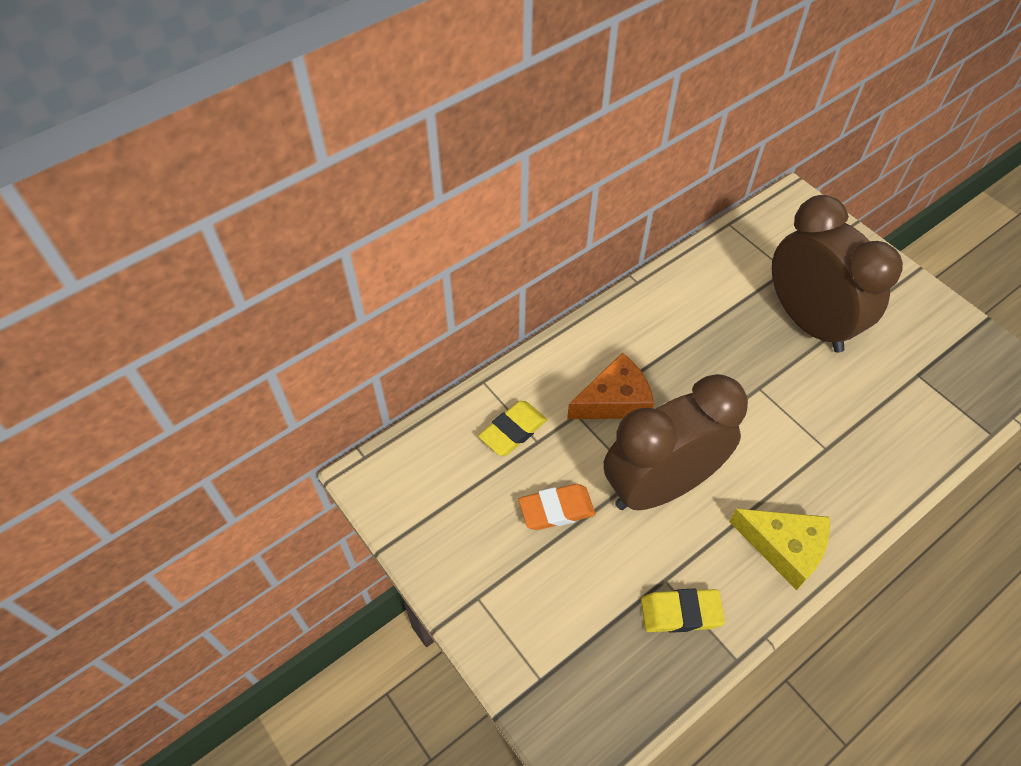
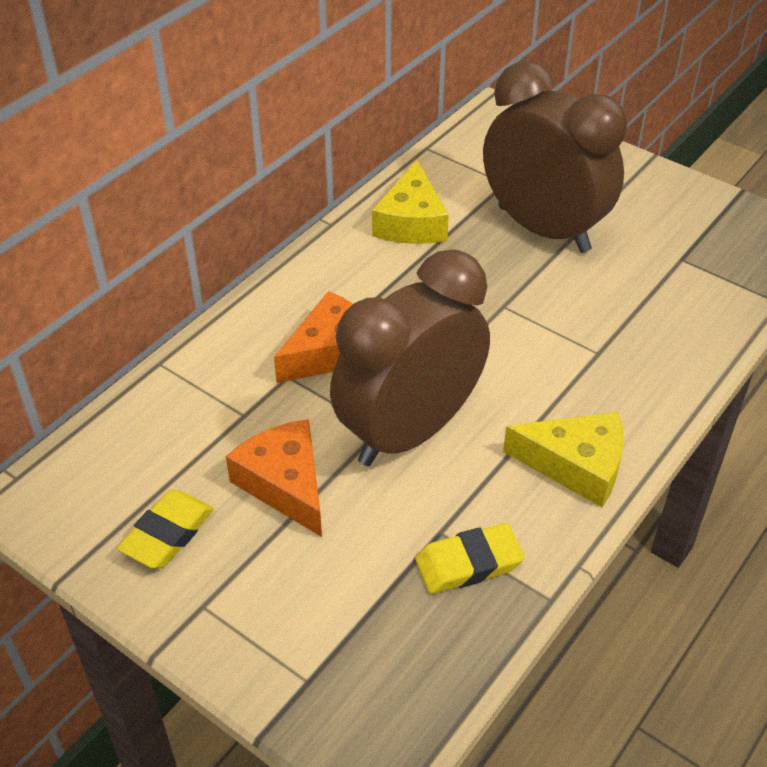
camera: 15 degrees left, 10 degrees down
(513, 431) = (210, 409): yellow eraser -> yellow eraser (167, 534)
(556, 509) = (285, 484): orange eraser -> orange cheese
(702, 293) = (411, 222): none -> yellow cheese

